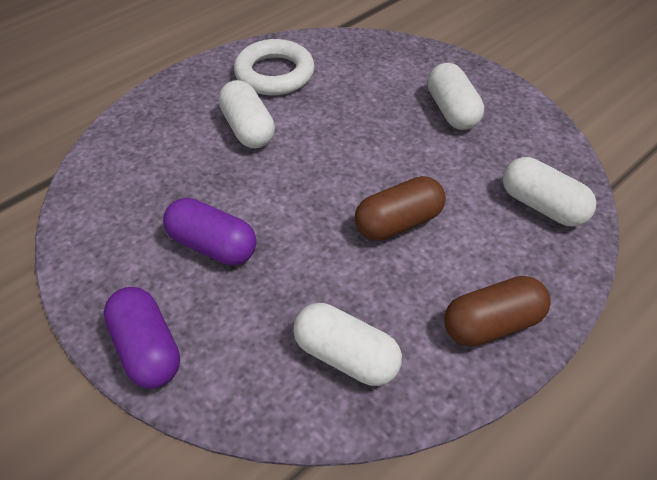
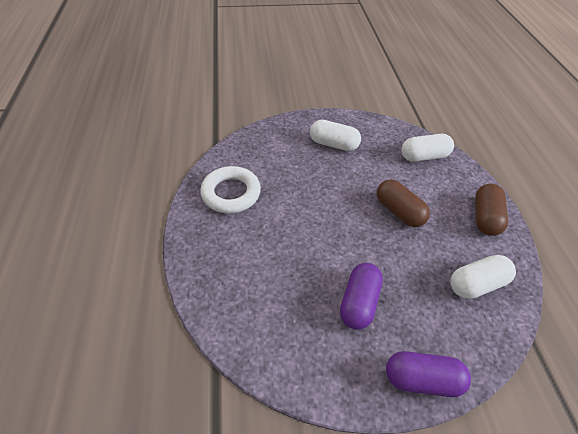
camera: 55 degrees left, 0 degrees up
(212, 245) = (359, 302): purple capsule -> purple capsule turned 45 degrees counterclockwise
(248, 129) = (270, 232): white capsule -> none
(398, 222) = (399, 211): brown capsule -> brown capsule turned 45 degrees counterclockwise

